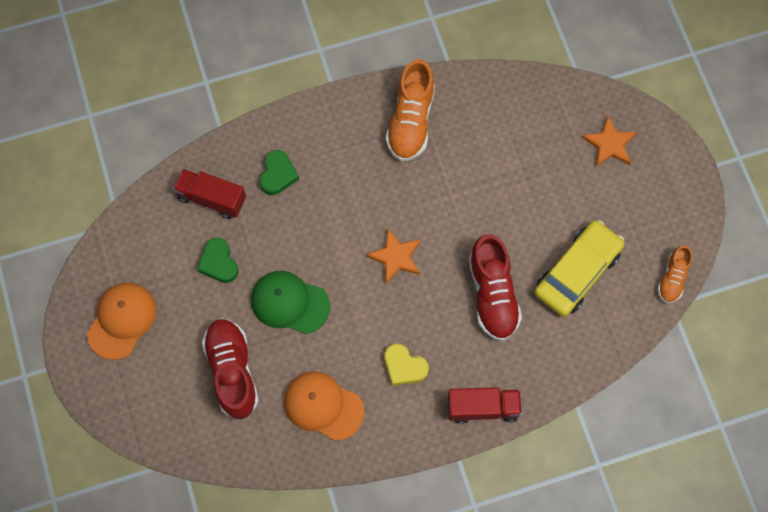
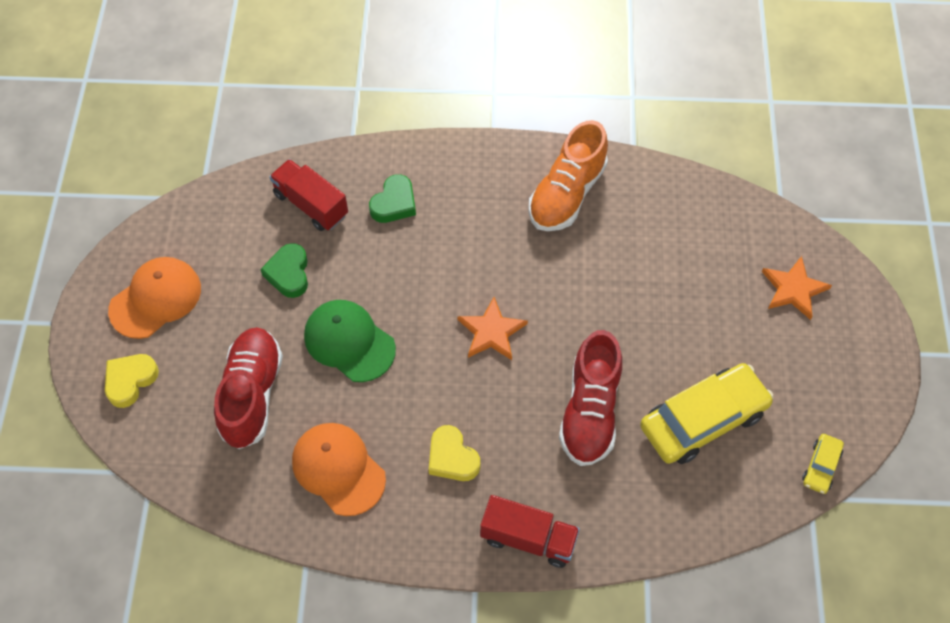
camera: 20 degrees right, 10 degrees down
(132, 394) = (130, 381): none -> yellow heart
(672, 278) = (821, 466): orange shoe -> yellow car

